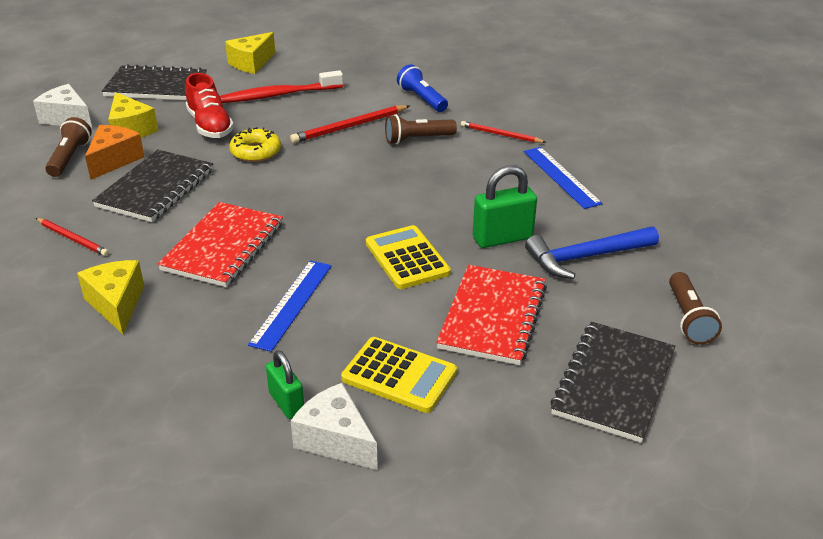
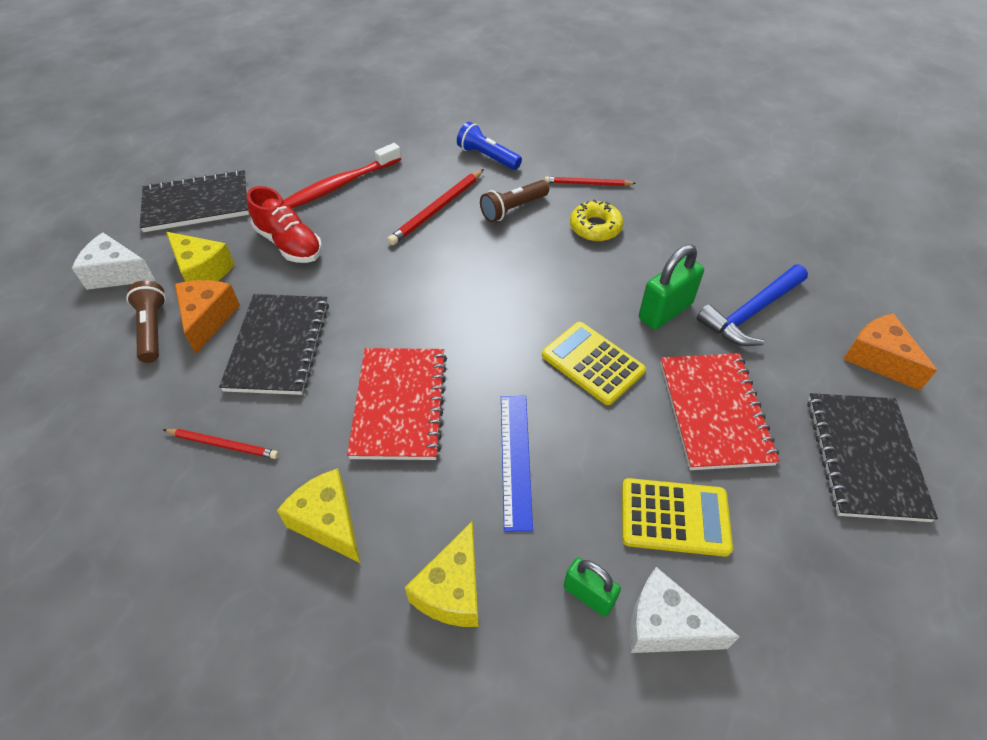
camera: 20 degrees left, 15 degrees up
(251, 63) = (285, 149): yellow cheese -> yellow cheese (452, 590)
(256, 152) = (359, 266): yellow donut -> yellow donut (595, 227)
(561, 177) = (672, 221): blue ruler -> none
(688, 318) = (878, 359): brown flashlight -> orange cheese

